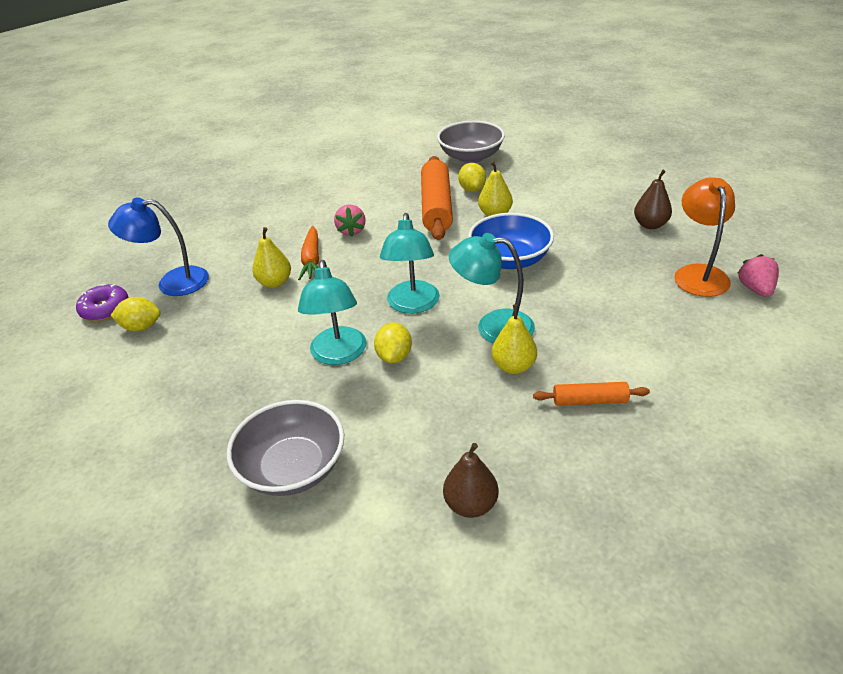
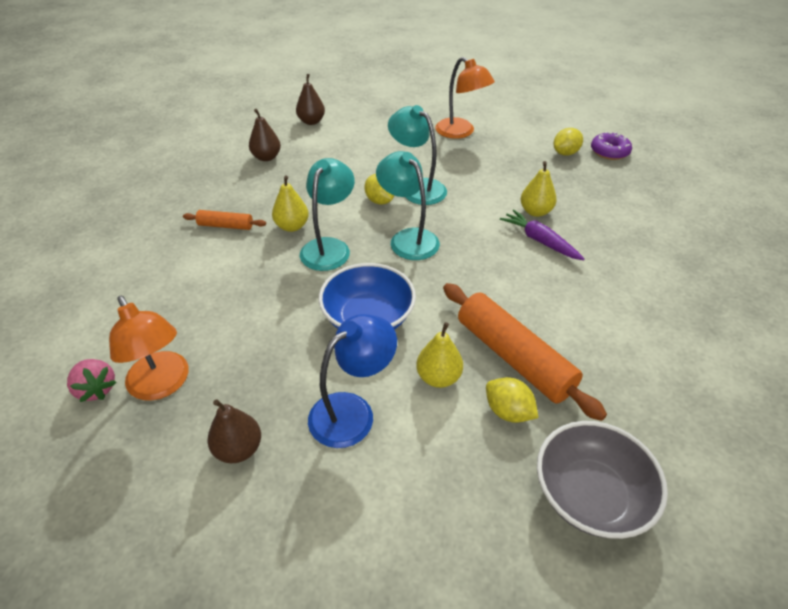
camera: 140 degrees right, 5 degrees up
(172, 282) = (605, 182): blue lamp -> blue lamp (352, 411)
(182, 414) = (460, 132): none -> orange lamp
(293, 468) = (371, 137): grey bowl -> none
(312, 260) = (540, 241): orange carrot -> purple carrot
(336, 564) = (311, 121): none -> brown pear
(351, 231) = (553, 284): pink strawberry -> none
(493, 327) = (329, 247): turquoise lamp -> turquoise lamp turned 45 degrees counterclockwise
(589, 401) = (226, 225): orange rolling pin -> orange rolling pin turned 45 degrees clockwise

